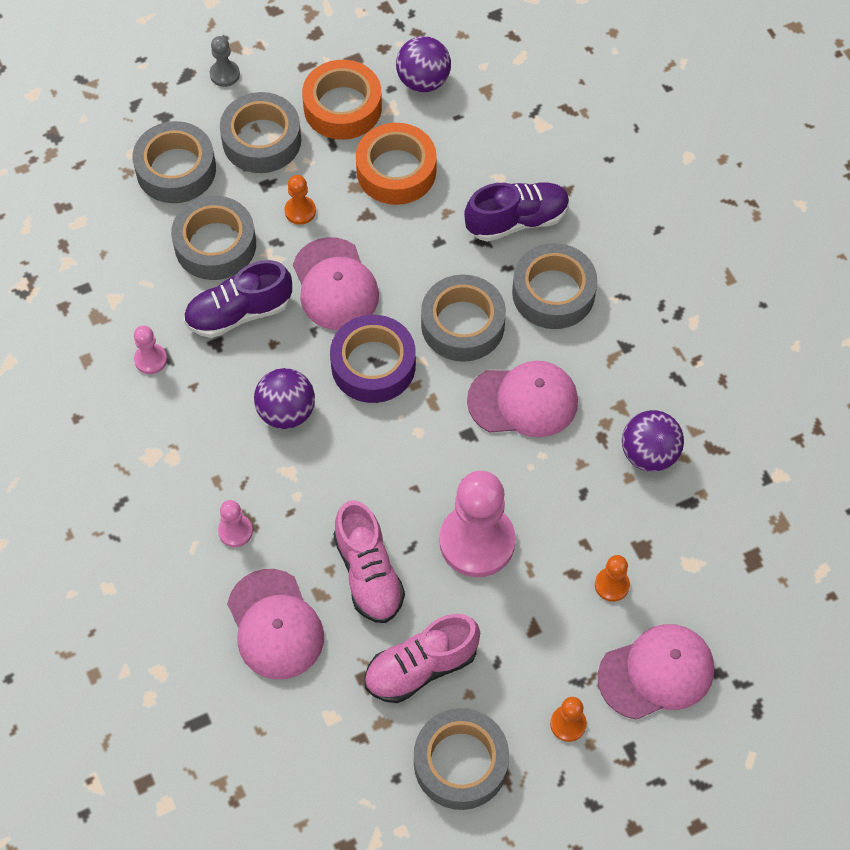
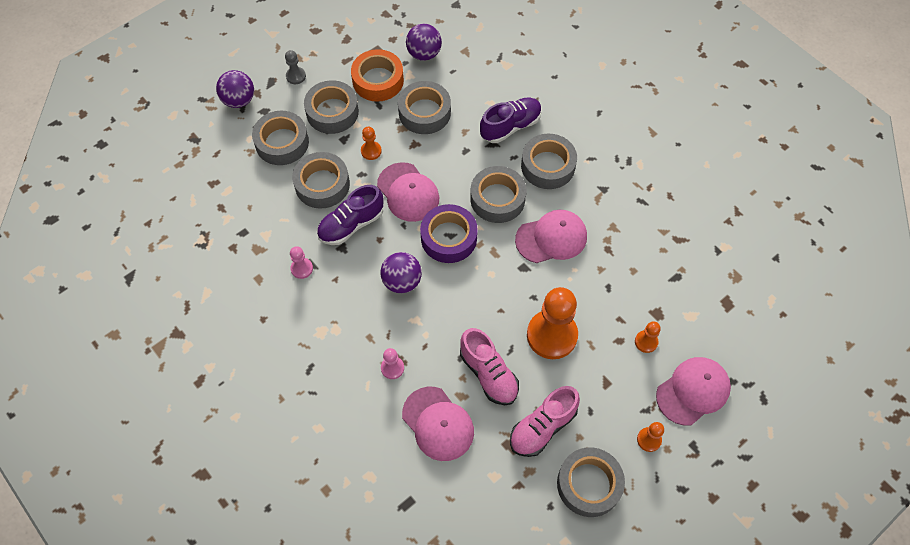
camera: 15 degrees left, 0 degrees up
(396, 171) = (424, 112): orange tape -> grey tape
(477, 541) = (552, 335): pink pawn -> orange pawn
(649, 454) = (641, 252): purple ball -> purple ball (239, 100)

